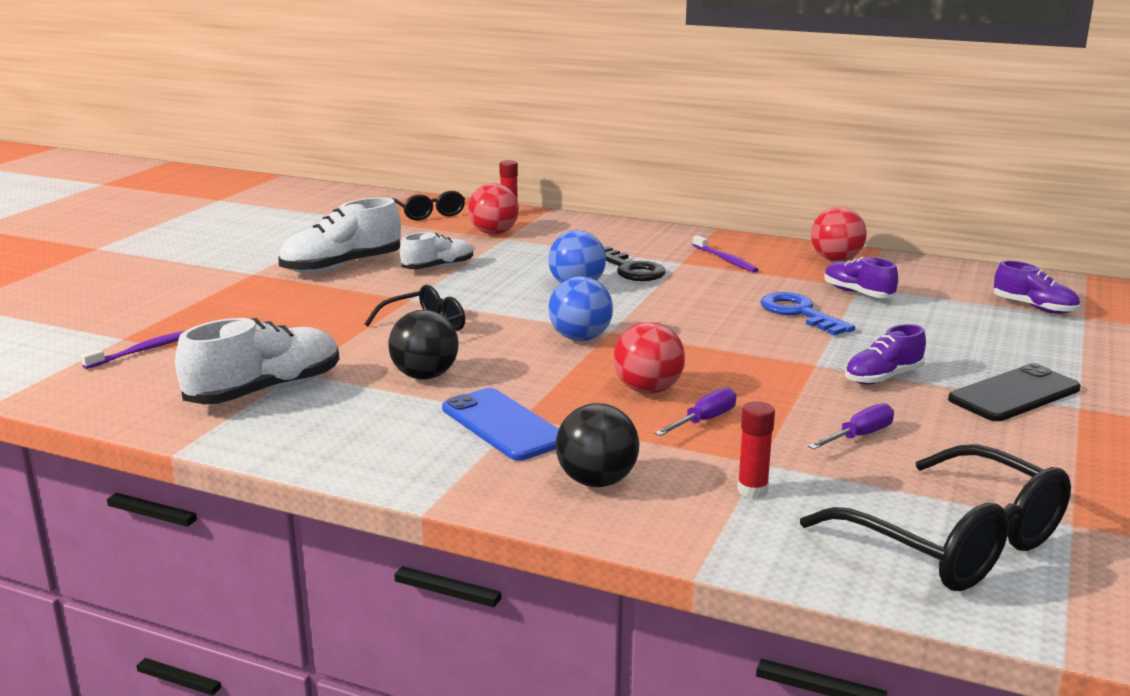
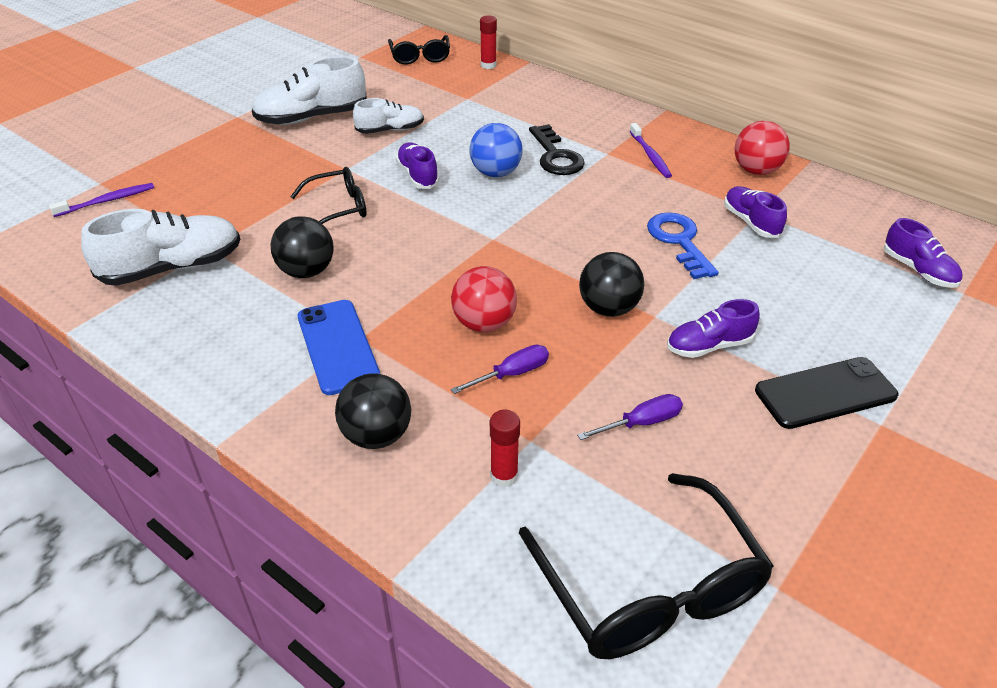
camera: 15 degrees right, 20 degrees up
(494, 233) = (461, 90): red ball -> none
(494, 296) = (418, 176): none -> purple shoe
(580, 338) = (462, 244): blue ball -> none
(766, 365) = (608, 308): none -> black ball

